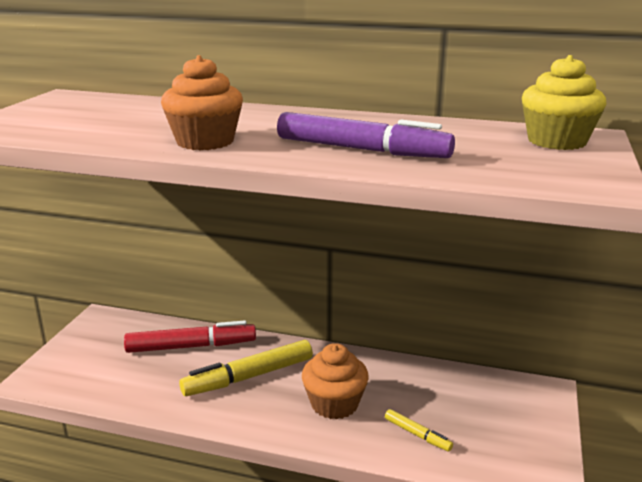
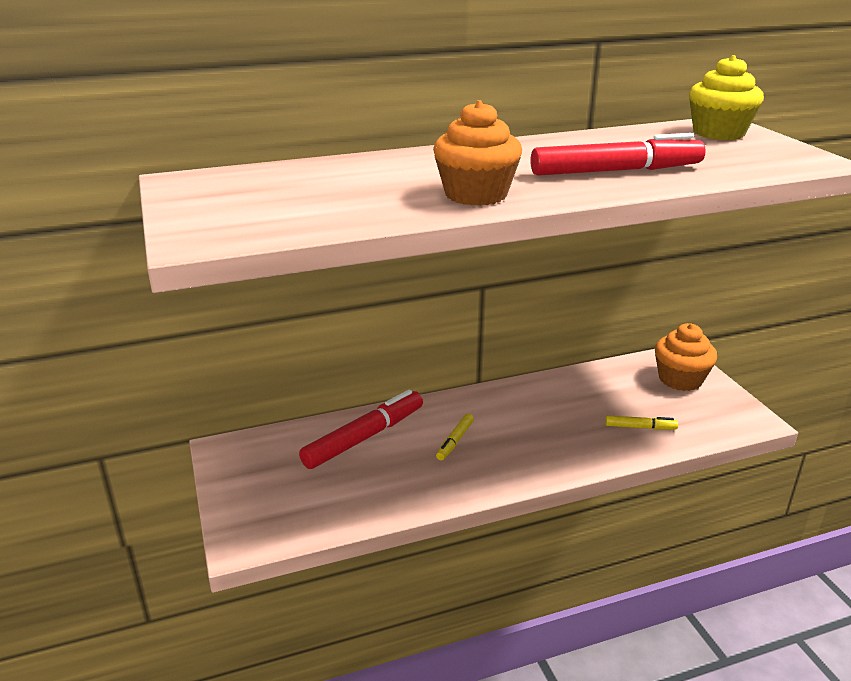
camera: 35 degrees left, 5 degrees up
(249, 377) = (455, 441): yellow marker -> yellow marker, size x0.49
(334, 404) = (553, 431): orange cupcake -> orange cupcake (680, 379)
(361, 150) = (616, 171): purple marker -> red marker

